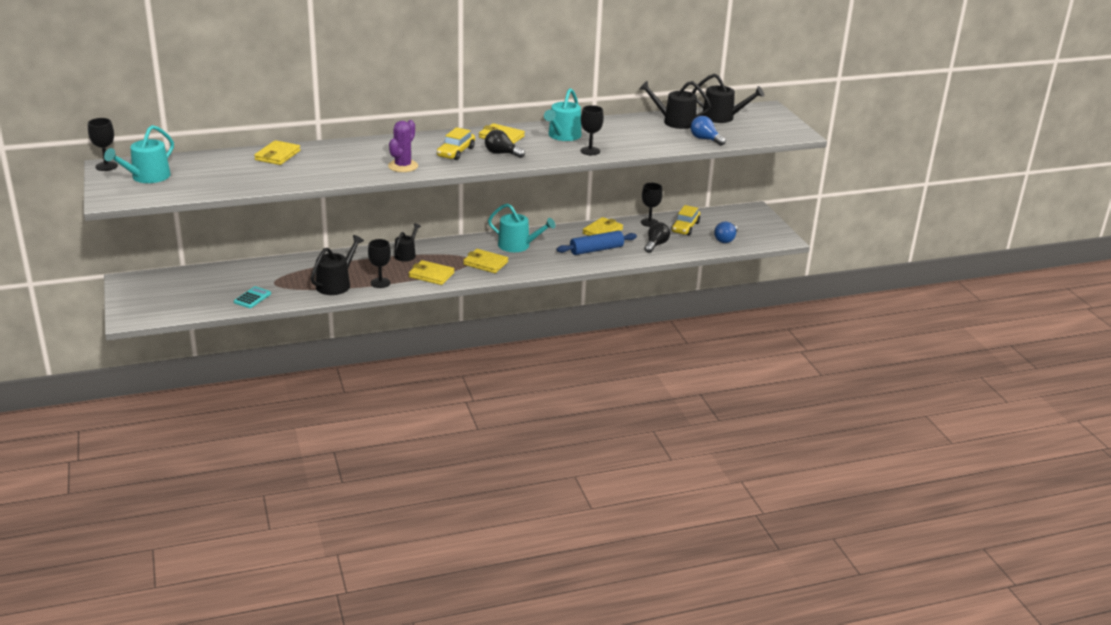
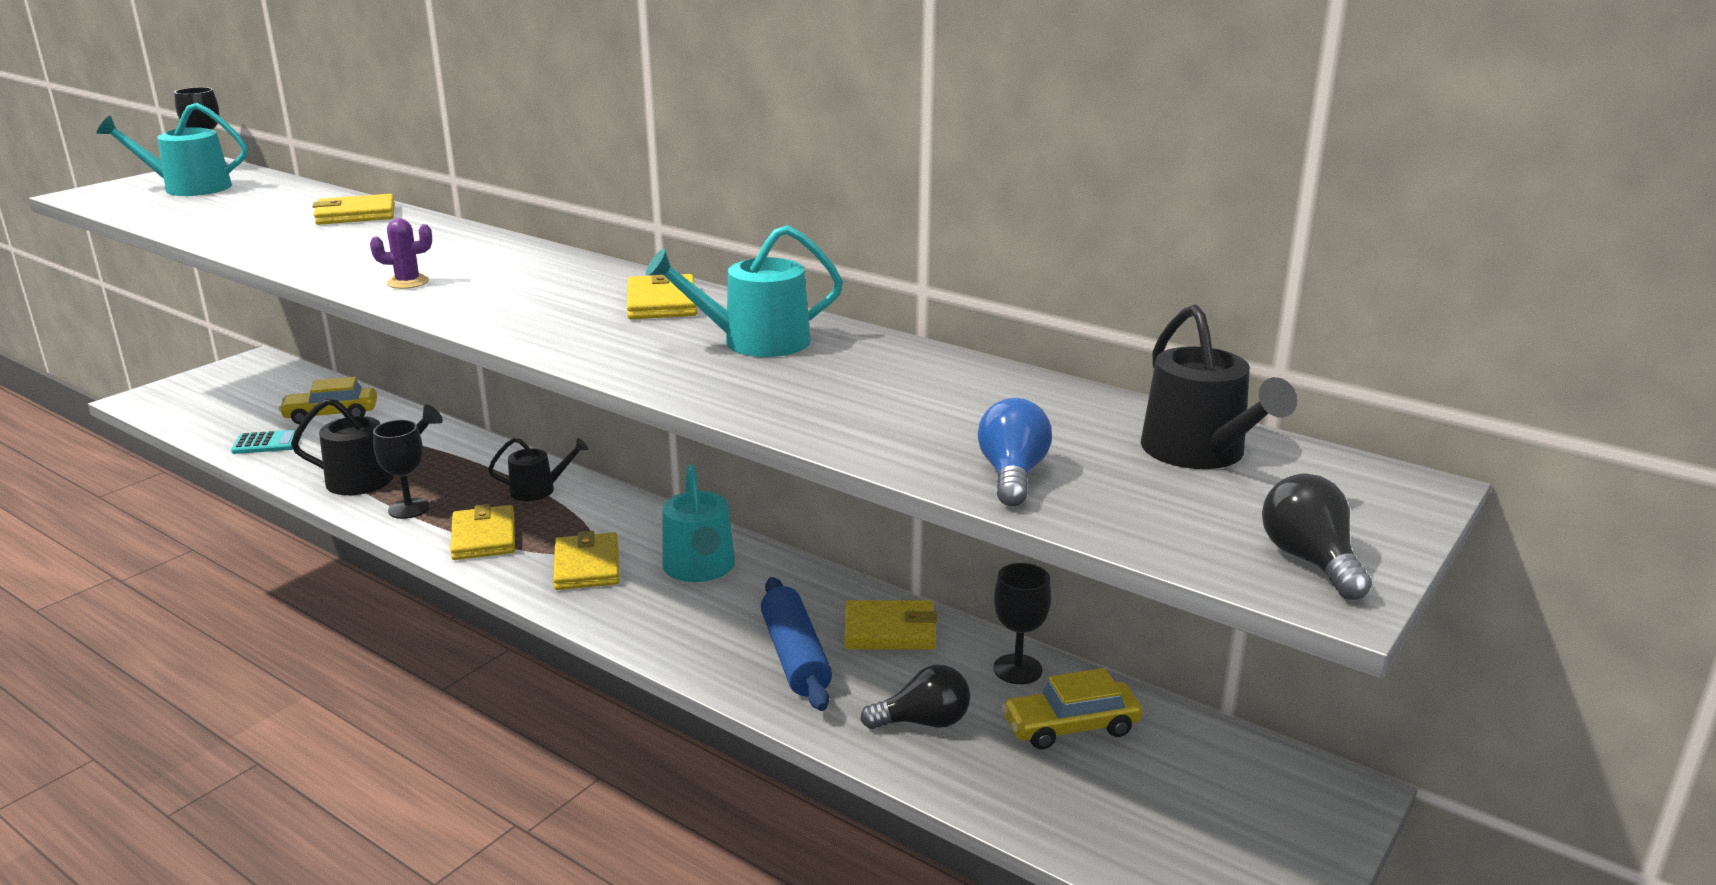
camera: 55 degrees right, 5 degrees down
(403, 166) = (408, 282): purple cactus -> purple cactus, size x0.64
(456, 152) = (529, 295): yellow car -> yellow car (331, 415)
(501, 153) = (575, 324): black light bulb -> black light bulb (1310, 561)
(590, 151) = (713, 385): black goblet -> none
(596, 250) = (795, 656): blue rolling pin -> blue rolling pin turned 45 degrees clockwise
(675, 121) = (1054, 412): black watering can -> none
(726, 240) = (1102, 817): blue light bulb -> none

